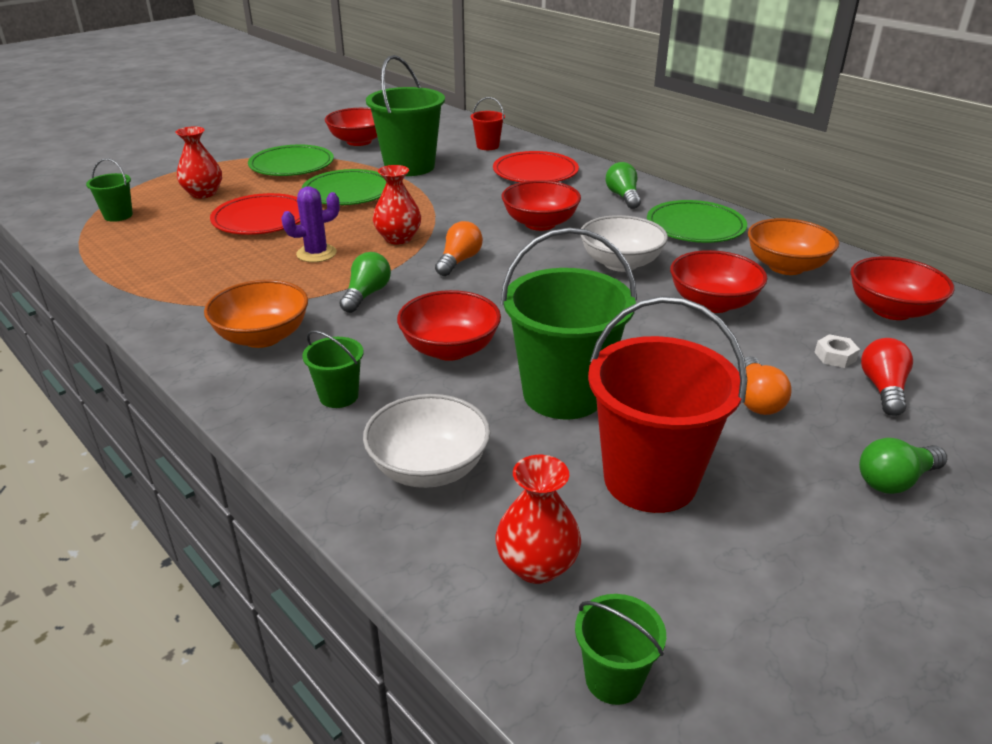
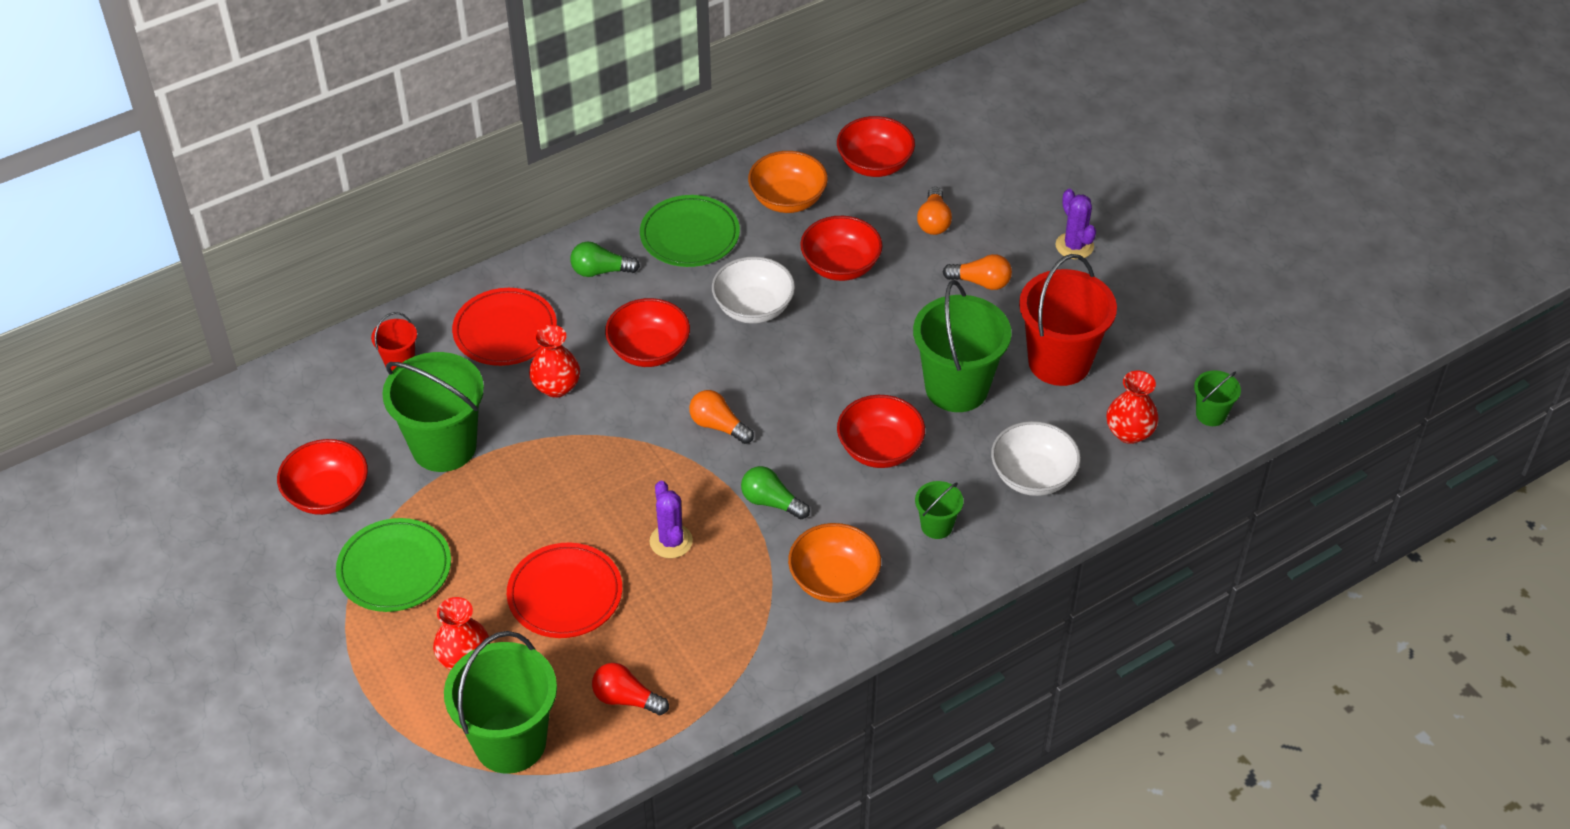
camera: 80 degrees left, 15 degrees up
(118, 215) = (510, 742): green bucket -> green bucket, size x2.11
(348, 192) = (509, 511): green plate -> none
(398, 238) = (652, 470): red vase -> red vase (556, 387)
(835, 356) = (933, 221): white nut -> orange light bulb
(883, 389) = (978, 212): red light bulb -> red light bulb (626, 699)
(895, 480) = (1074, 246): green light bulb -> purple cactus

